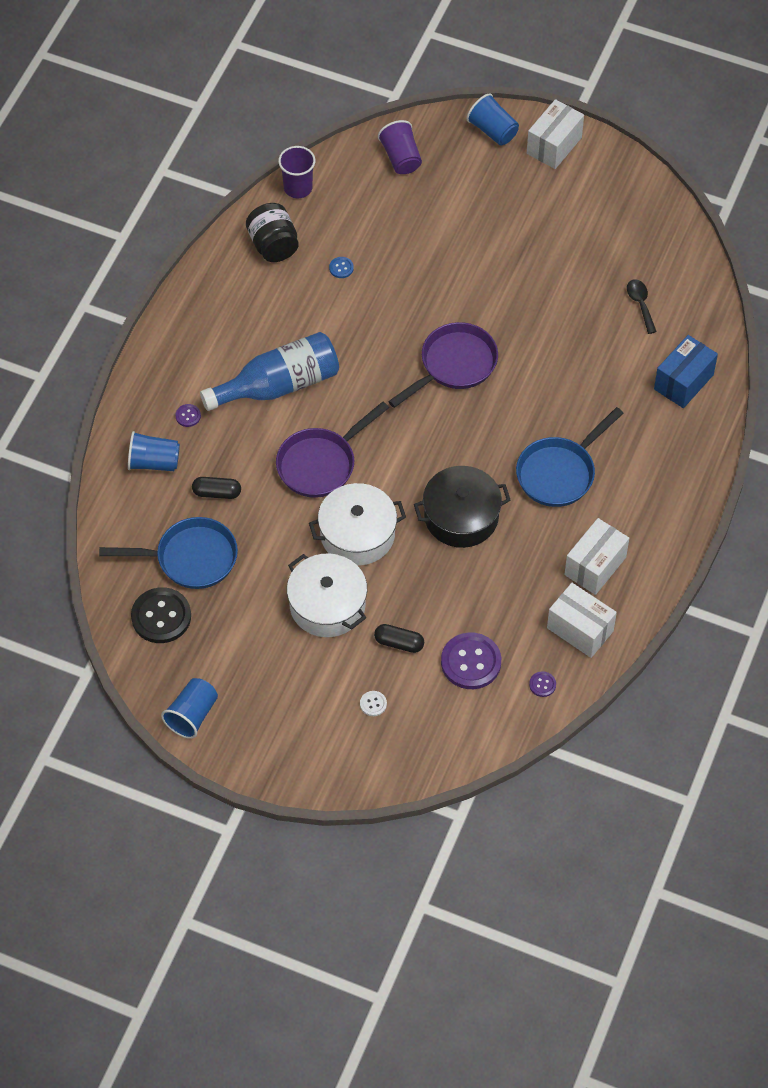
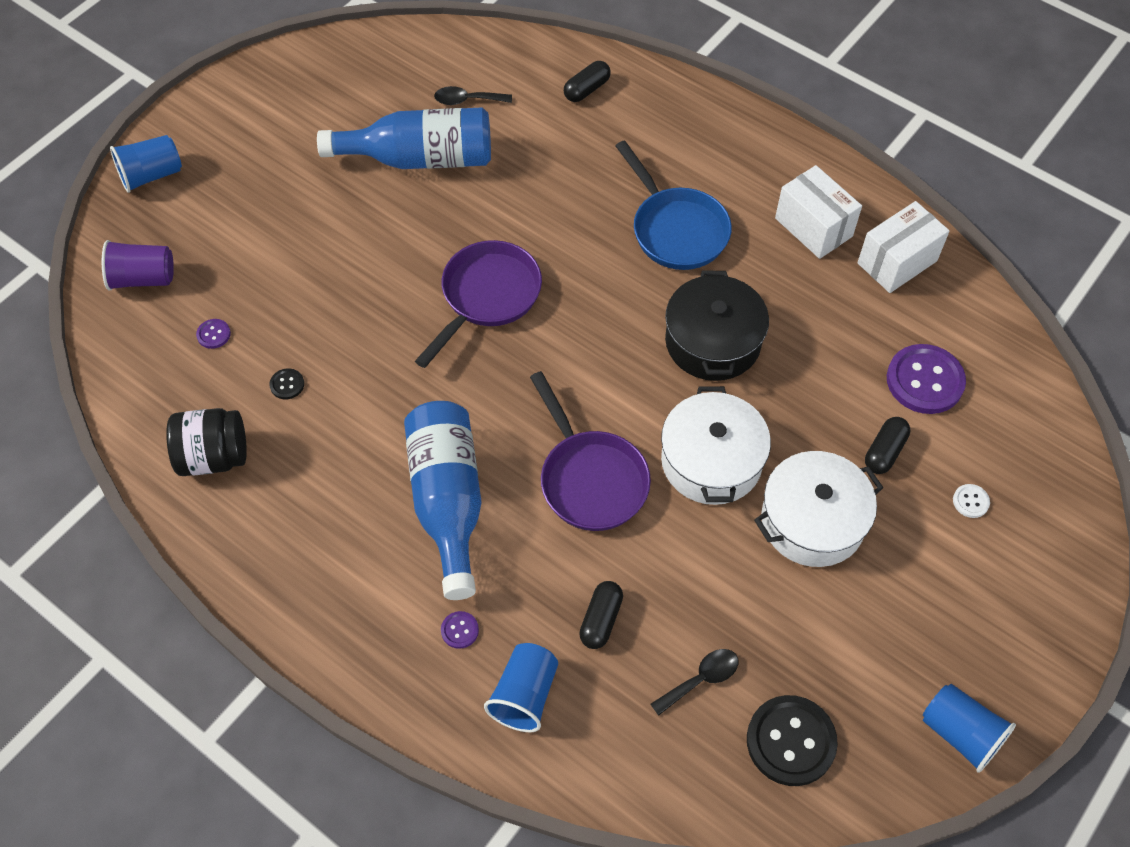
camera: 75 degrees left, 0 degrees up
(190, 558) = (701, 679): blue pan -> black spoon
(298, 188) = (132, 405): purple cup -> none
(341, 268) = (287, 384): blue button -> black button
(454, 365) = (487, 297): purple pan -> purple pan turned 60 degrees clockwise
(542, 684) = (966, 316): purple button -> purple button (213, 334)
(554, 145) = (205, 123): white box -> none
(569, 290) = (420, 158): none -> blue bottle
(683, 382) = (587, 89): blue box -> black capsule

